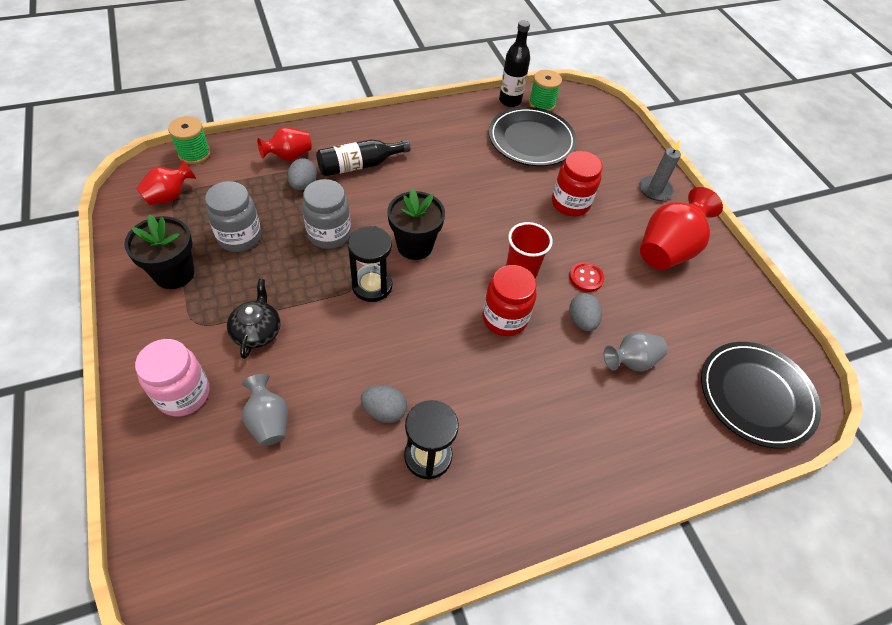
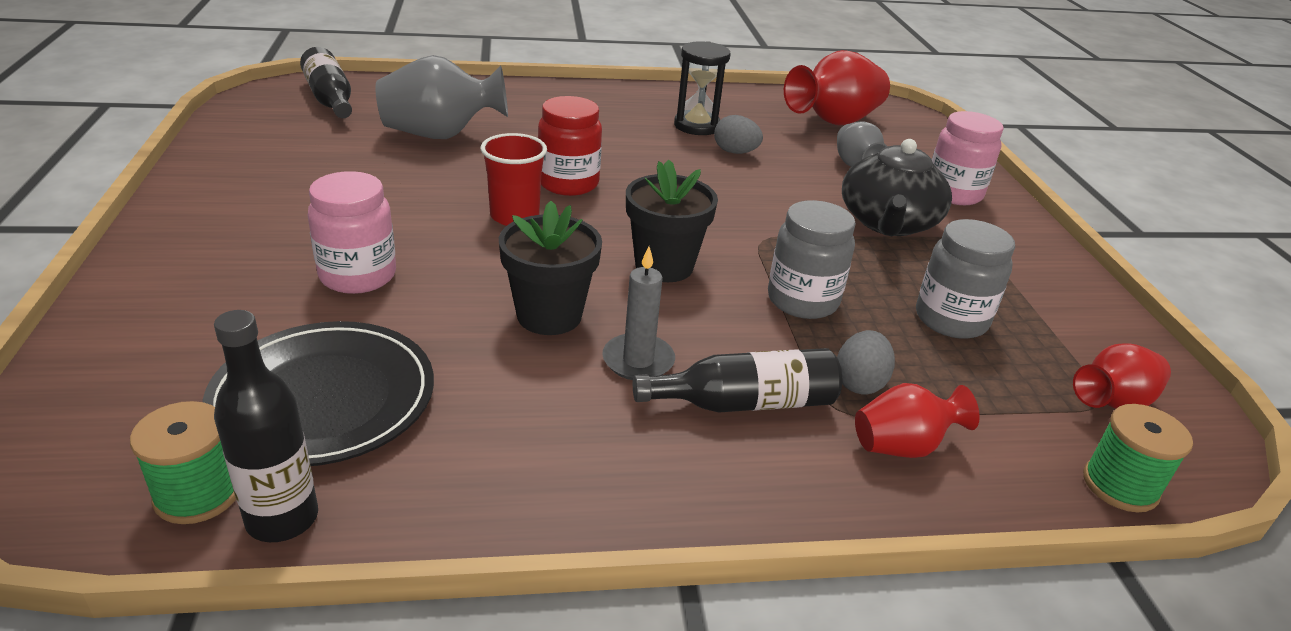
camera: 165 degrees left, 20 degrees down
(174, 273) = (1029, 292): black flower pot -> black flower pot (549, 315)
(257, 331) = (888, 222): black teapot -> black teapot, size x1.62
(372, 286) = (738, 236): black hourglass -> none
(570, 203) = (358, 276): red jar -> pink jar
(581, 321) = (469, 167): grey egg -> none
(586, 278) = (425, 196): red button -> none
(631, 361) = (440, 135): grey vase -> grey vase, size x1.72
(655, 190) = (170, 269): grey candle -> grey candle (638, 360)
(667, 250) = (265, 201): red vase -> red vase (834, 121)
(756, 396) = (330, 99): black plate -> black bottle

